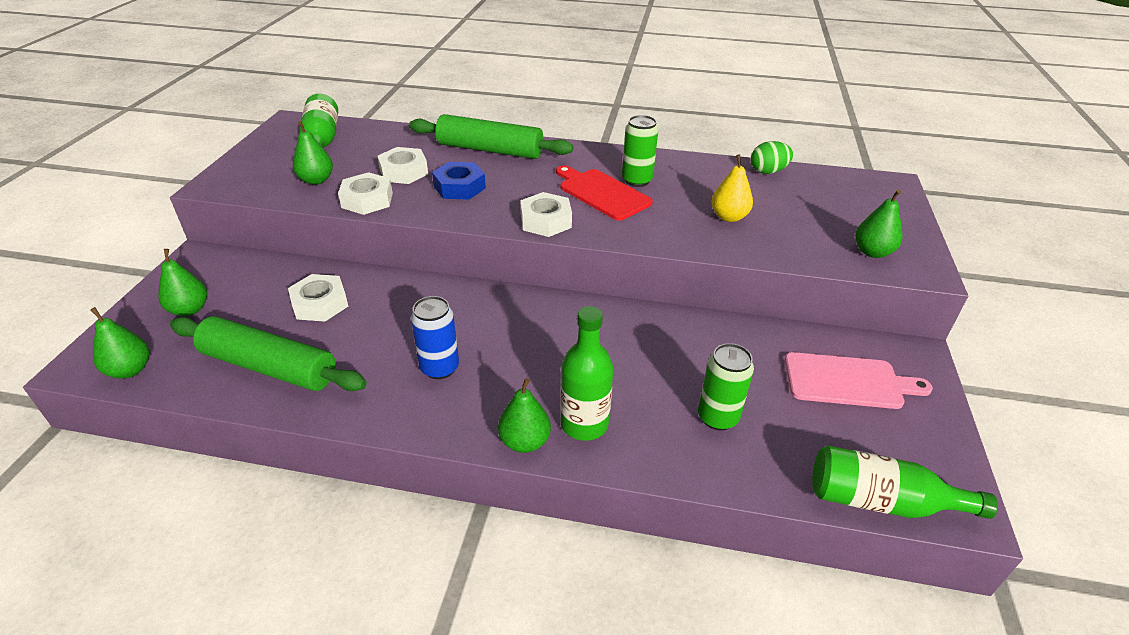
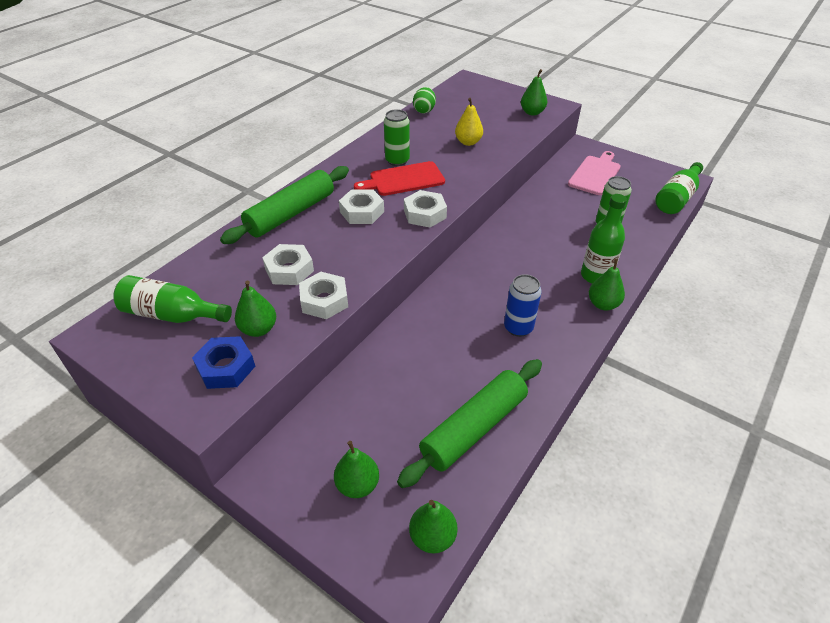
camera: 65 degrees left, 5 degrees up
(320, 304) = (403, 384): white nut -> white nut (362, 212)
(459, 187) = (342, 244): blue nut -> blue nut (226, 367)

